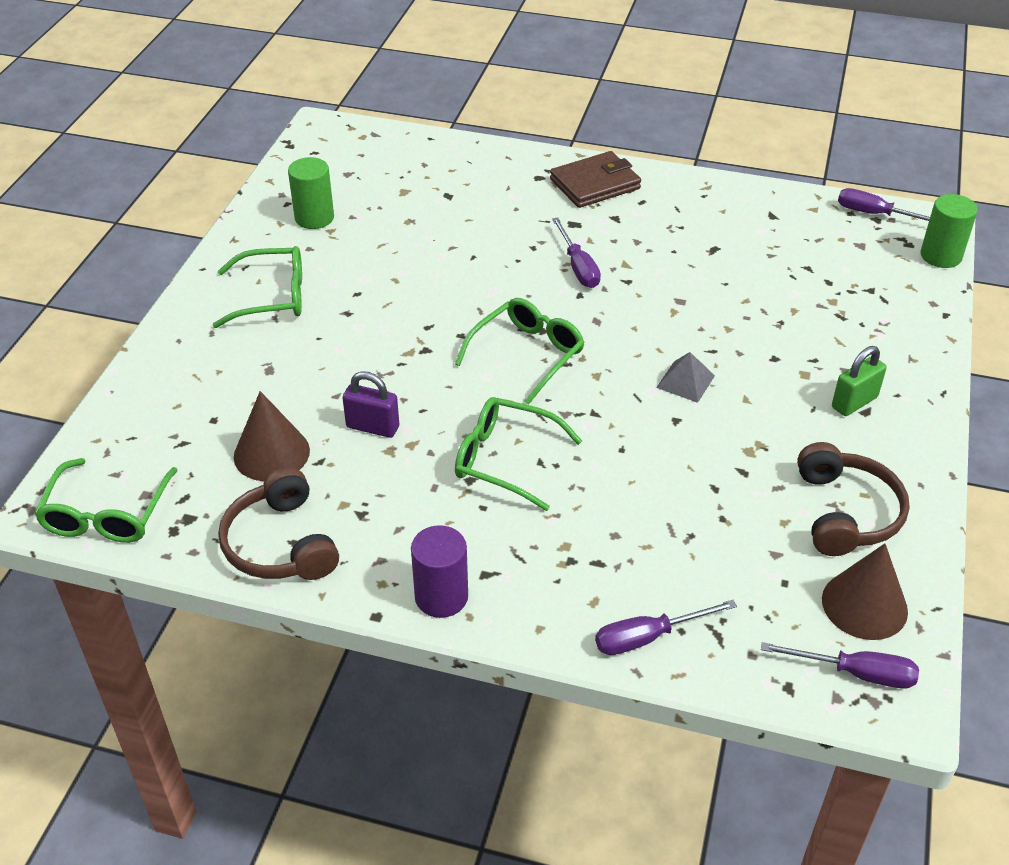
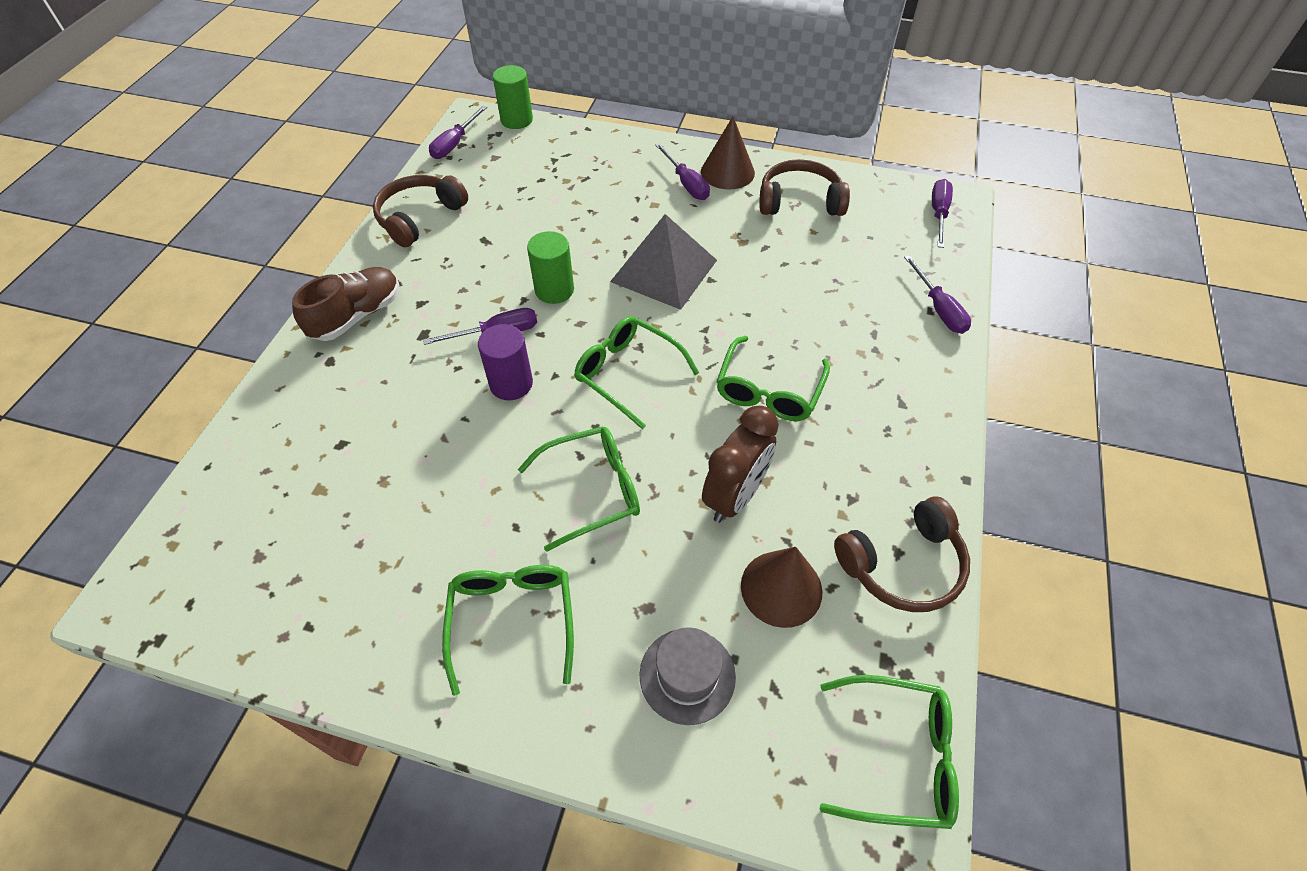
camera: 90 degrees left, 10 degrees up
(205, 392) = (687, 675): none -> grey hat
(314, 218) = (352, 588): green cylinder -> green cylinder (554, 290)
(372, 427) = (735, 496): purple padlock -> brown clock
(388, 334) = (591, 491): none -> green glasses
(441, 597) = (934, 433): purple cylinder -> purple cylinder (511, 384)
(595, 184) = (357, 315): brown wallet -> brown shoe
(685, 381) = (664, 270): grey pyramid -> grey pyramid, size x2.09
(741, 204) = (419, 217): none -> brown headphones
(854, 402) = (686, 183): green padlock -> purple screwdriver
(864, 605) = (881, 203): brown cone -> brown cone (727, 172)

